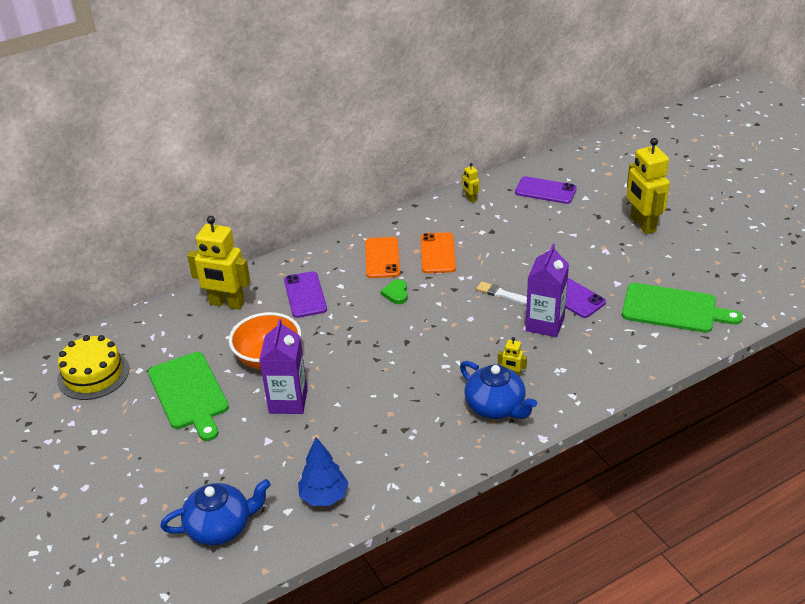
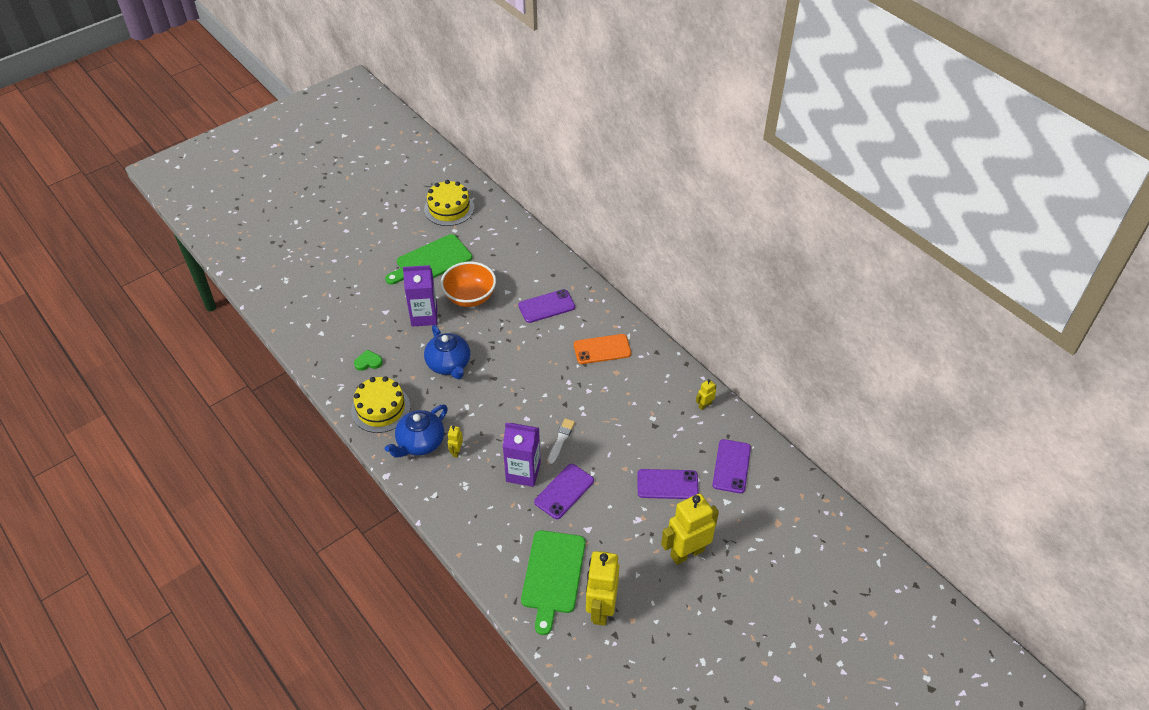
camera: 80 degrees right, 10 degrees up
(220, 526) = (309, 302): blue teapot -> blue teapot (449, 364)
(226, 303) = (531, 262): yellow robot -> yellow robot (601, 609)
(324, 496) = (332, 350): blue tree -> none
(396, 293) = (554, 364): green heart -> green heart (368, 362)
(437, 253) = (614, 387): orange phone -> none
(437, 443) = (381, 408): none -> yellow cake
(564, 229) = (667, 484): none -> purple phone

